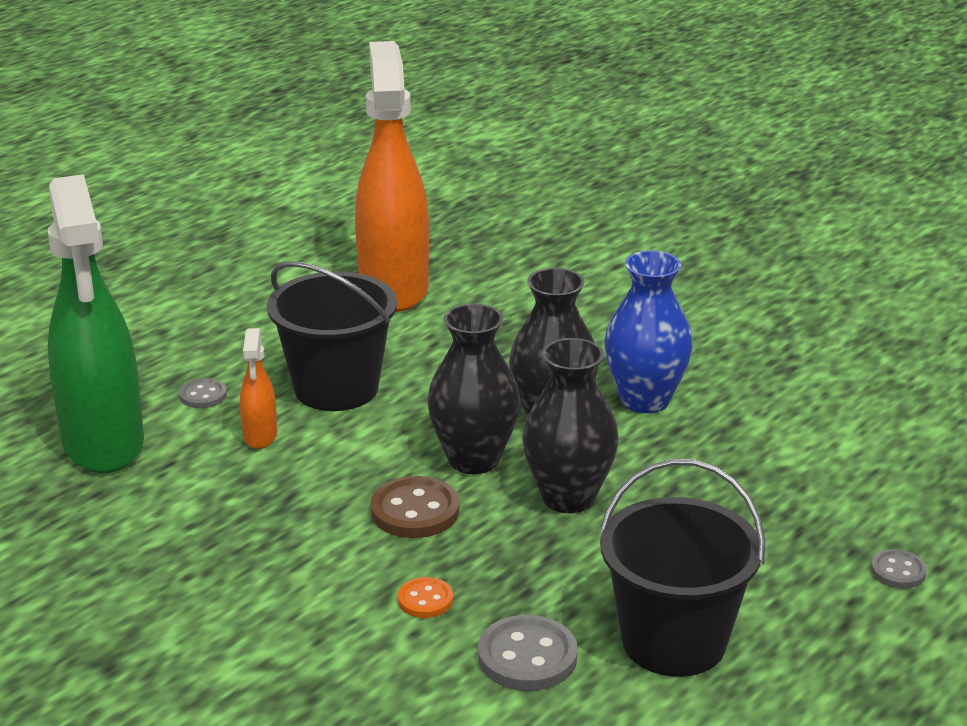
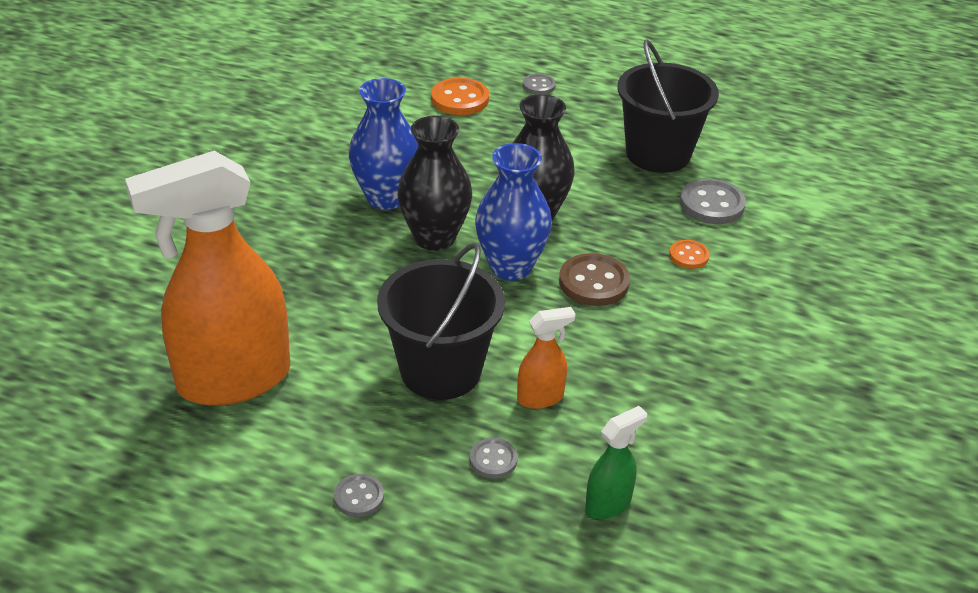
camera: 110 degrees left, 10 degrees up
(103, 444) = (608, 504): green spray bottle -> green spray bottle, size x0.43
(214, 327) = (359, 497): none -> grey button
(473, 459) = (511, 267): black vase -> blue vase
(868, 491) = (460, 99): none -> orange button

